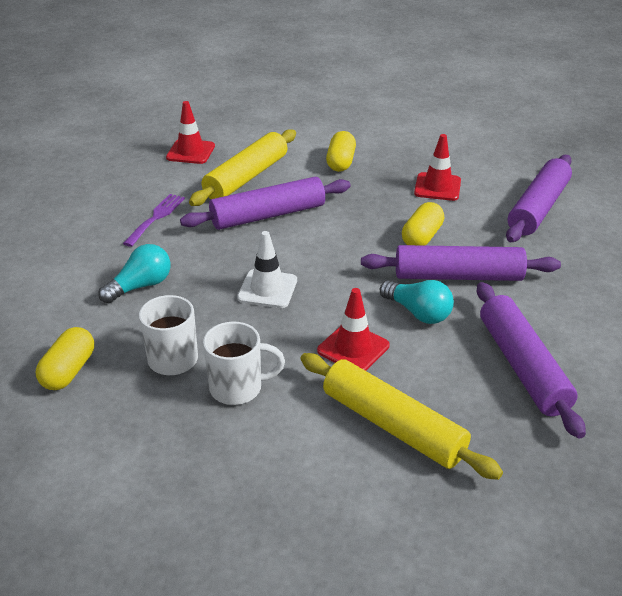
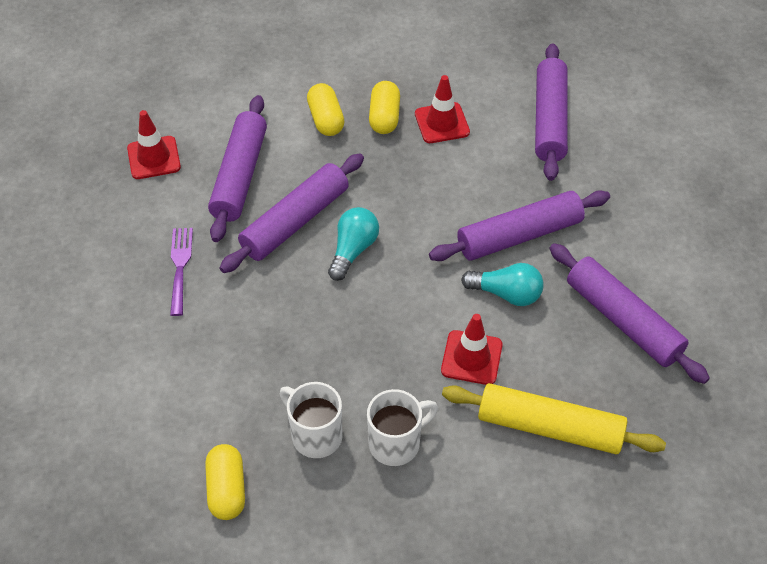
camera: 25 degrees left, 15 degrees up
(140, 286) = (226, 362): turquoise light bulb -> turquoise light bulb (353, 250)
(246, 178) = (240, 176): yellow rolling pin -> purple rolling pin
(267, 289) = (353, 318): white traffic cone -> none
(422, 237) = (461, 197): yellow capsule -> yellow capsule (384, 117)

